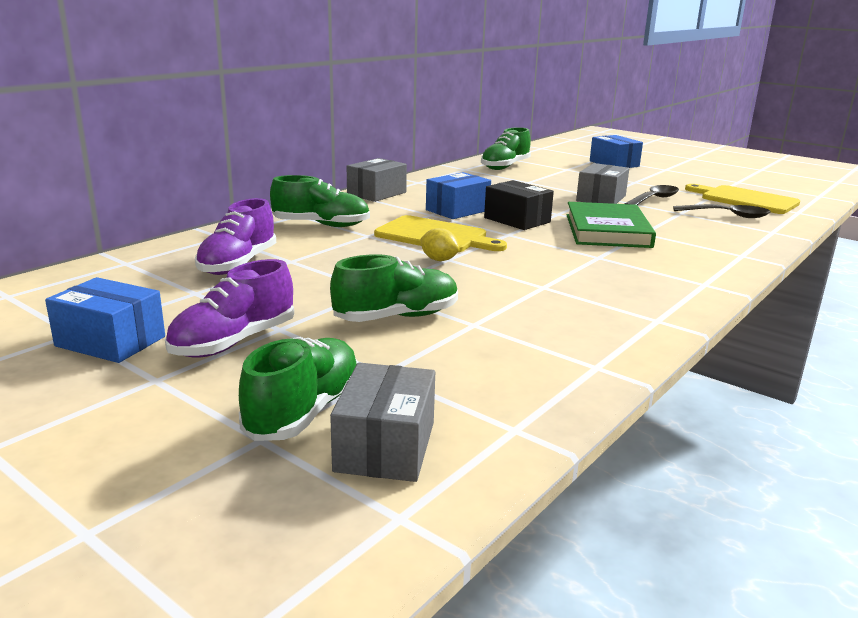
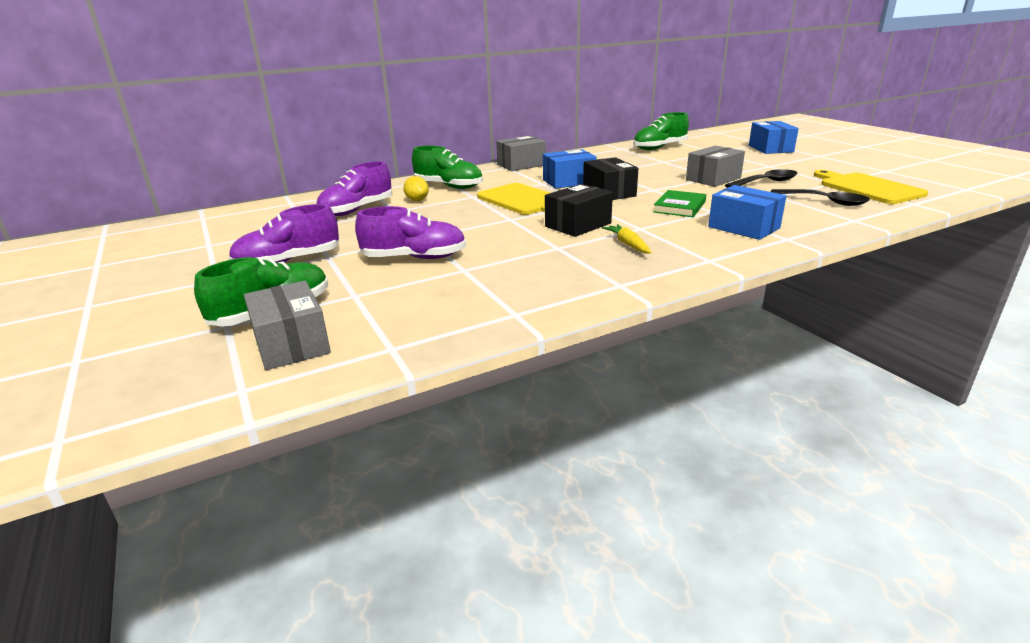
camera: 25 degrees right, 5 degrees up
(110, 341) = (221, 252): blue box -> blue box (743, 227)
(385, 446) = (291, 344): grey box -> grey box turned 60 degrees counterclockwise
(396, 317) = (414, 258): green shoe -> purple shoe
(439, 260) = (502, 219): yellow lemon -> yellow lemon (417, 200)
(531, 259) = (578, 225): none -> black box
(607, 230) = (679, 207): green book -> green book, size x0.59
(609, 276) = (628, 244): none -> yellow carrot

